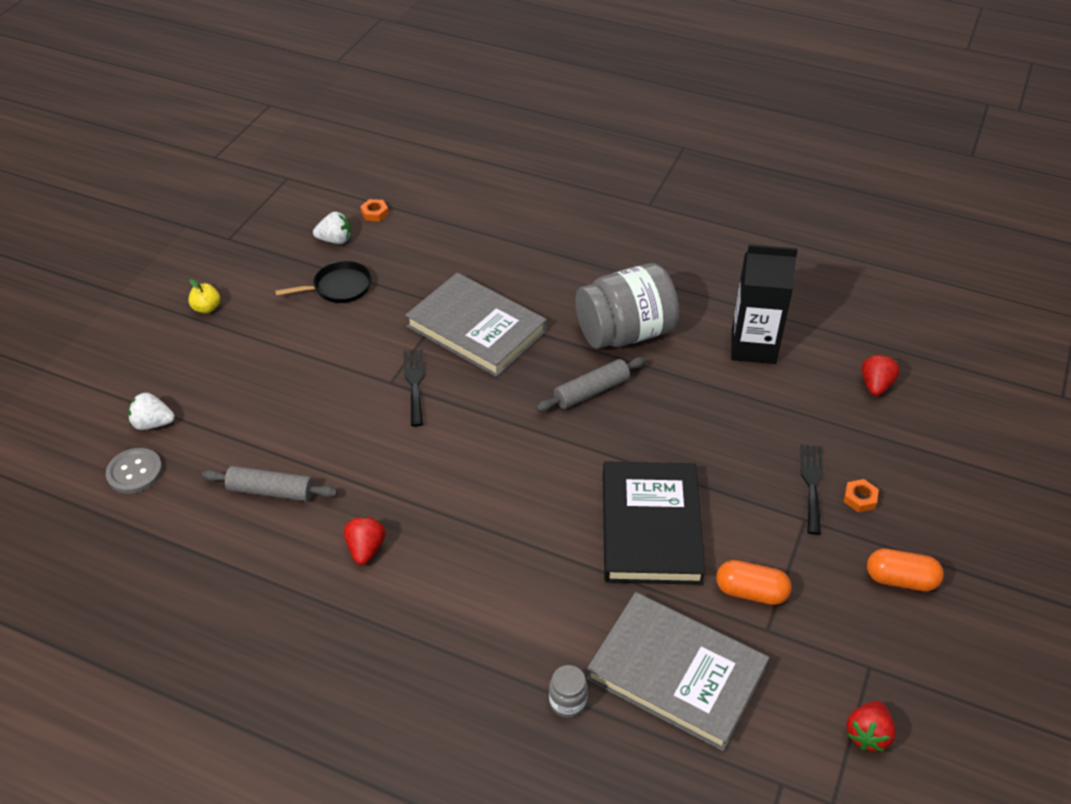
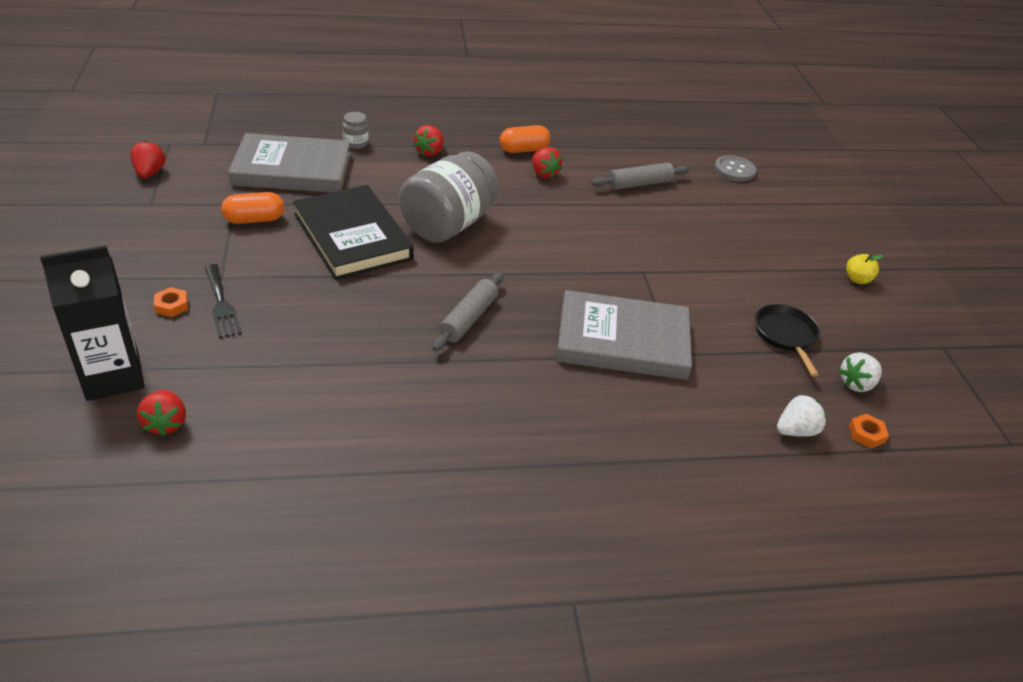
camera: 145 degrees right, 5 degrees down
(153, 424) = (766, 196): white strawberry -> white strawberry (796, 430)
(339, 287) = (785, 335): black pan -> black pan turned 135 degrees clockwise
(414, 383) = (624, 277): black fork -> none
(478, 644) = (430, 152): none -> red strawberry
(625, 333) = (476, 388): grey jar -> grey jar (448, 224)
(753, 346) = (326, 422): black carton -> black carton (113, 376)
(900, 579) = (128, 258): orange capsule -> orange capsule (523, 150)

